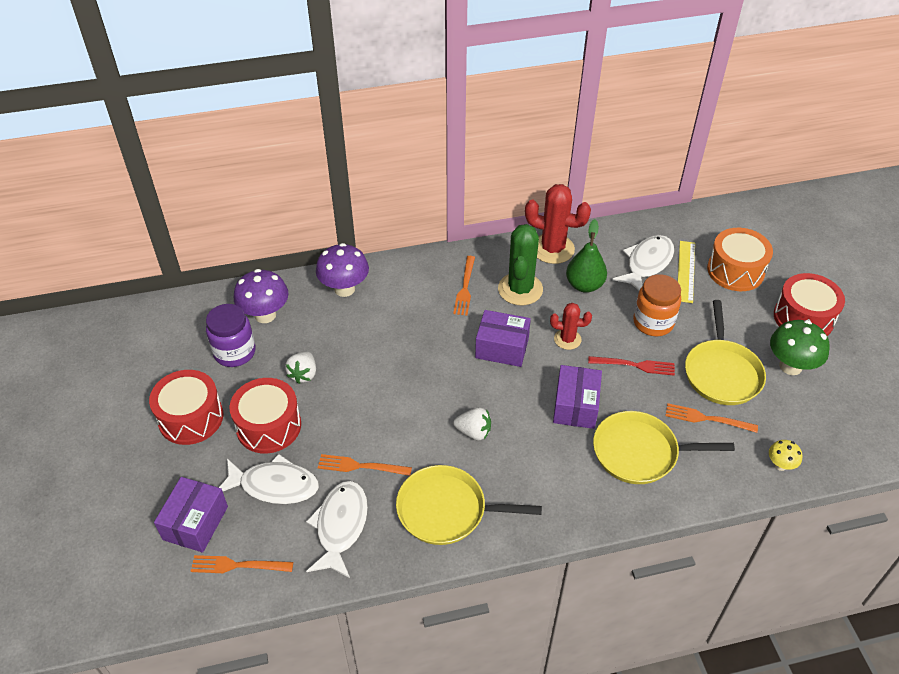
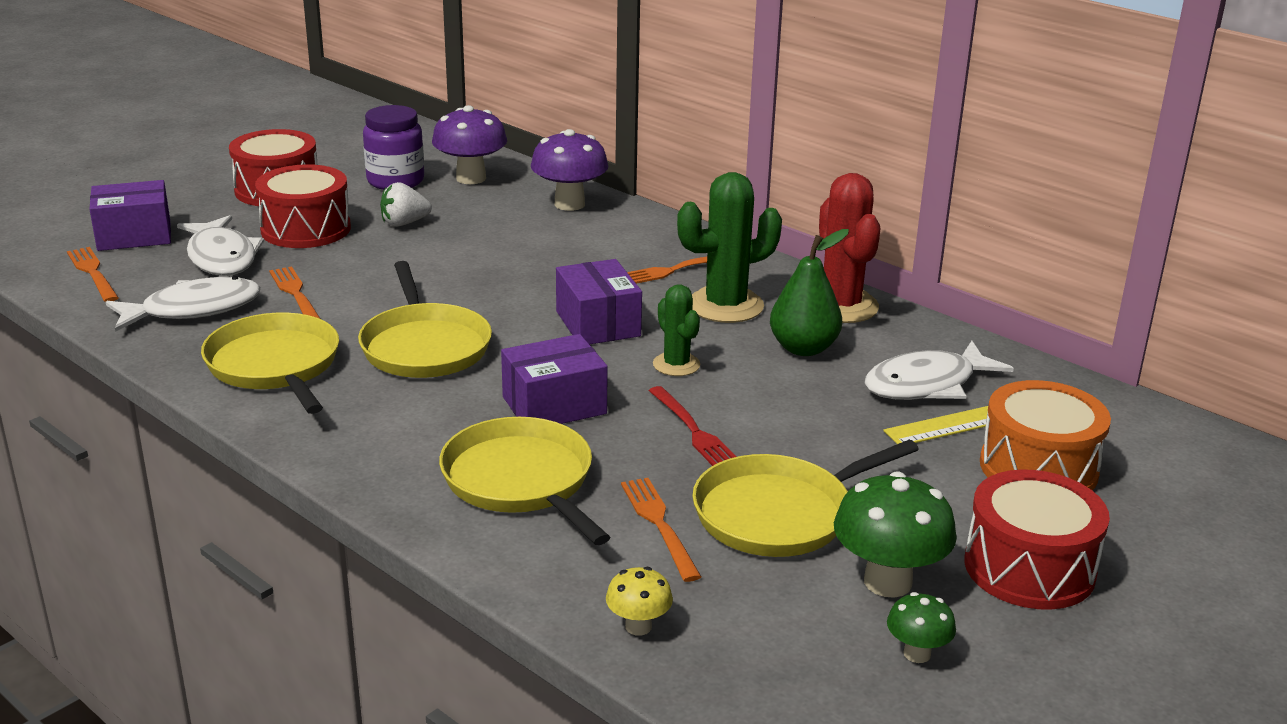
camera: 55 degrees right, 20 degrees down
(473, 432) = (425, 346): white strawberry -> yellow pan
(567, 339) = (676, 365): red cactus -> green cactus
(647, 263) = (927, 385): white fish -> white fish turned 150 degrees clockwise
(653, 322) = (806, 423): orange jar -> none
(841, 385) = (917, 654): none -> green mushroom

